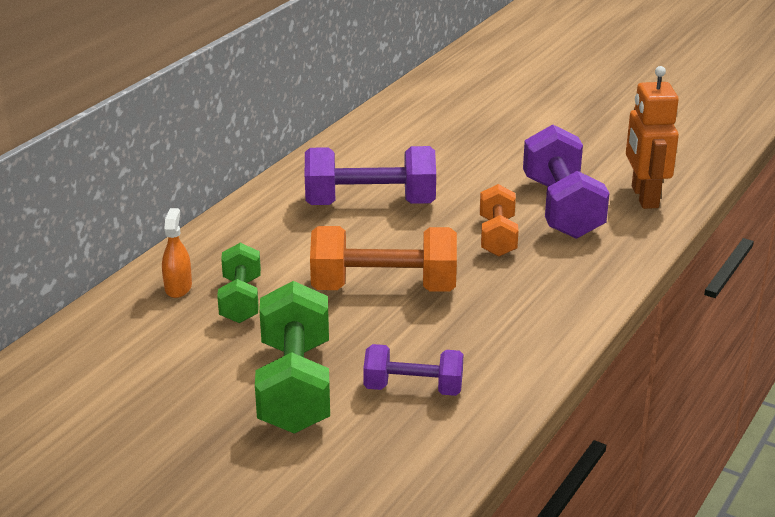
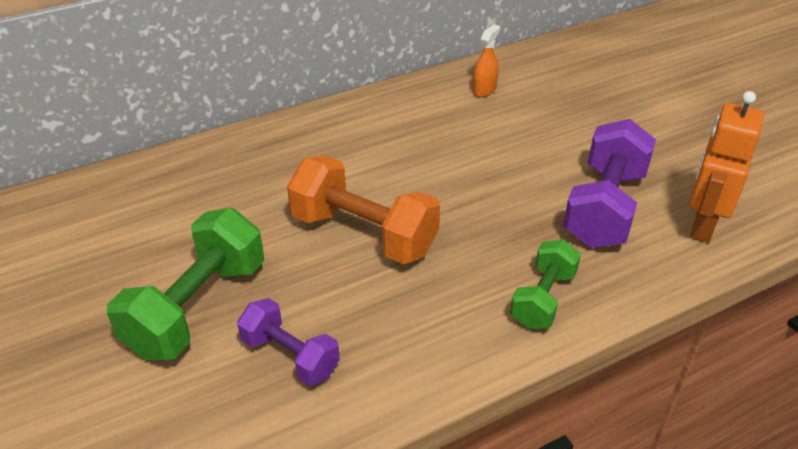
camera: 30 degrees right, 10 degrees up
(178, 287) = (206, 170): orange spray bottle -> orange spray bottle (484, 90)
(240, 300) = (239, 200): green dumbbell -> green dumbbell (543, 299)
(370, 204) = (430, 143): purple dumbbell -> none
(497, 237) = (514, 217): orange dumbbell -> none

